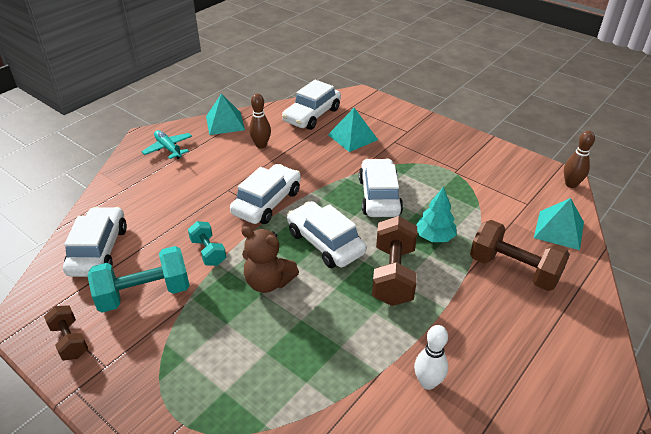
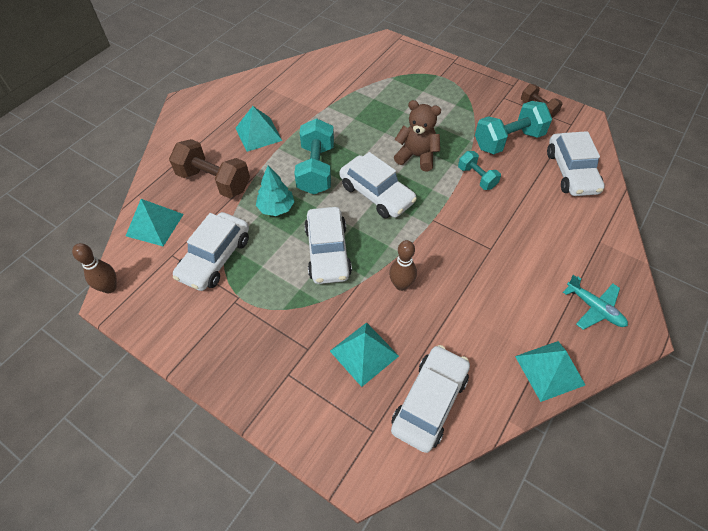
camera: 175 degrees right, 15 degrees up
(261, 145) = (481, 325): brown bowling pin -> brown bowling pin (401, 285)
(267, 202) = (443, 235): white car -> white car (215, 258)
(393, 275) = (316, 169): brown dumbbell -> turquoise dumbbell
(427, 382) = (297, 103): white bowling pin -> none
(476, 331) = (258, 134): none -> turquoise pyramid

